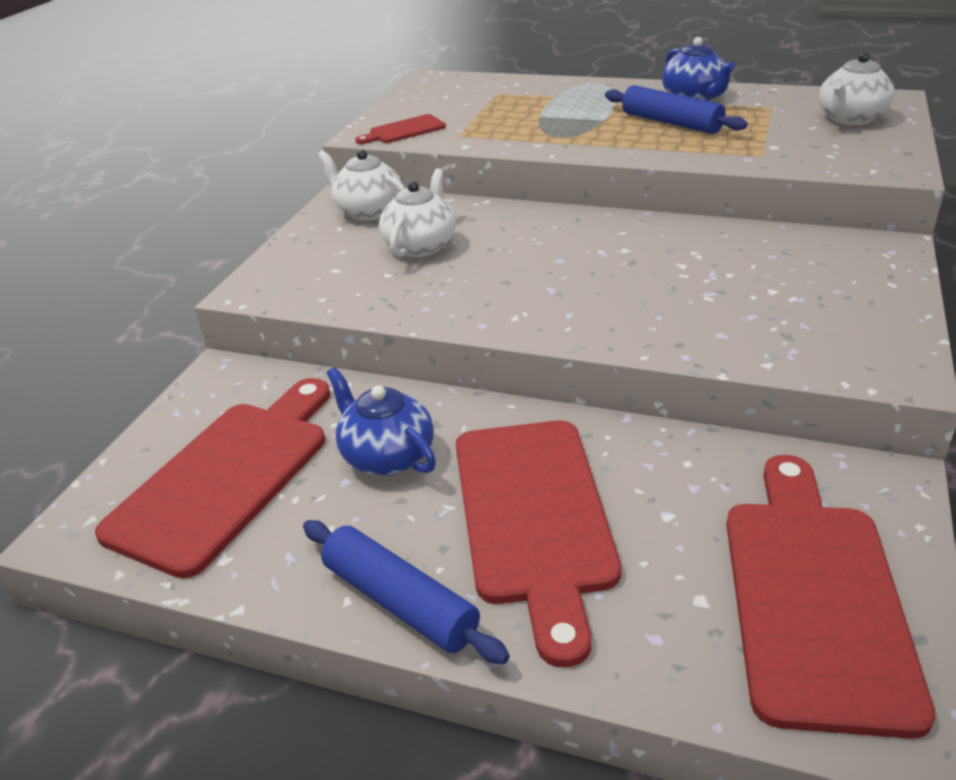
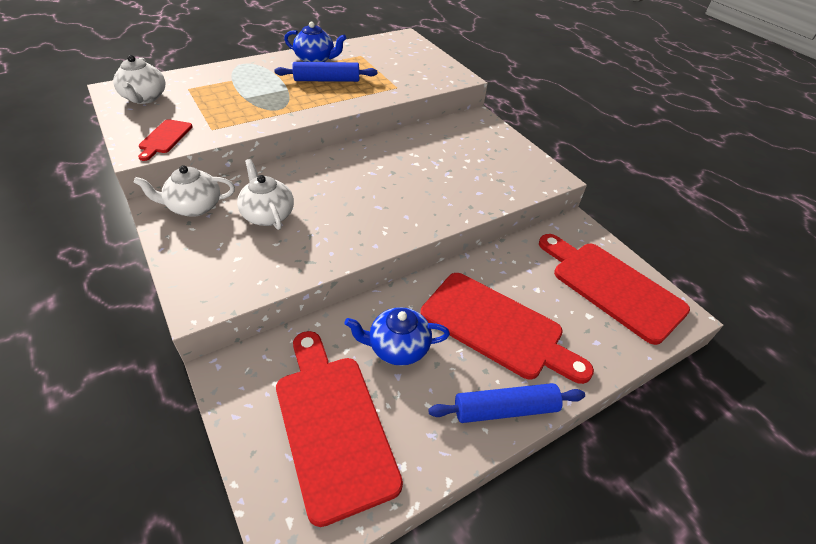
camera: 55 degrees left, 10 degrees up
(850, 119) = (404, 53): white teapot -> white teapot (144, 98)

